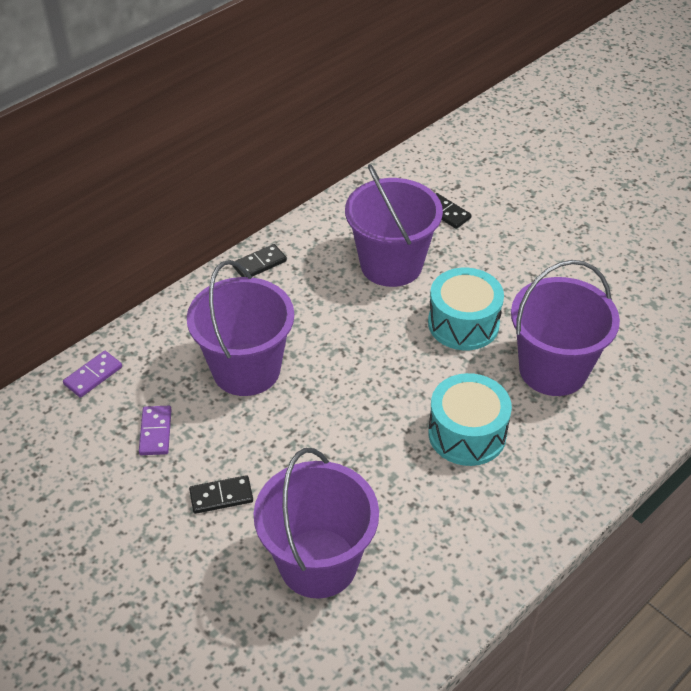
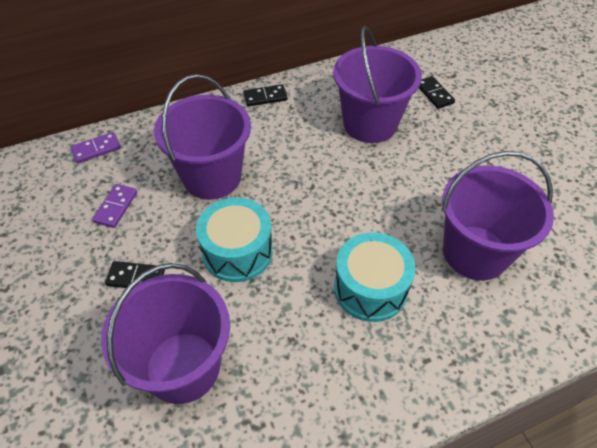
camera: 20 degrees right, 5 degrees up
(463, 323) = (410, 188): turquoise drum -> turquoise drum (237, 251)

